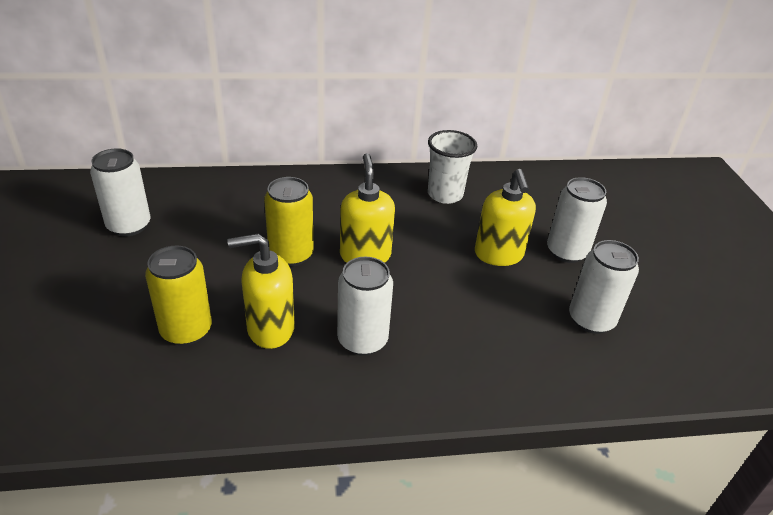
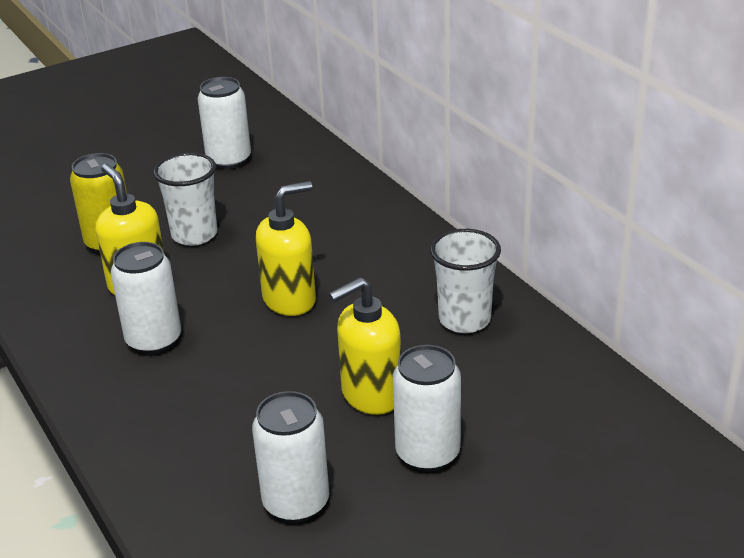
camera: 70 degrees right, 5 degrees down
(227, 276) = (194, 235): none -> white cup
(291, 254) = (254, 256): yellow can -> none

